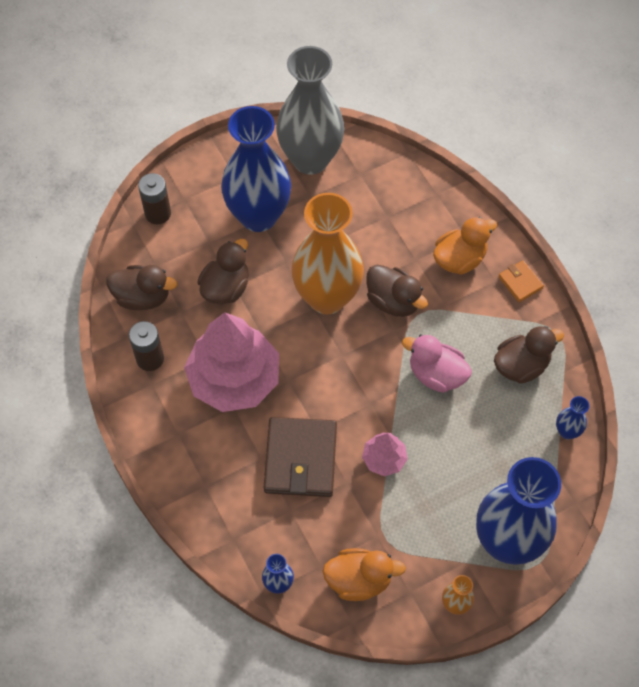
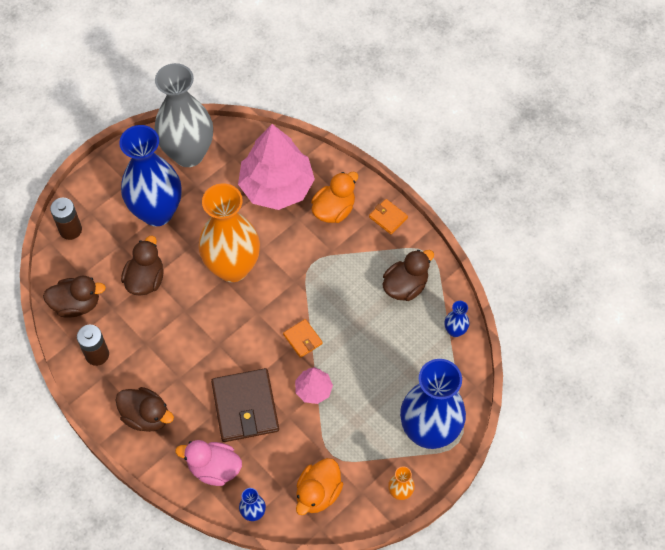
camera: 15 degrees left, 0 degrees up
(234, 379) = (173, 354): pink tree -> pink tree (277, 186)
(359, 580) = (318, 493): orange duck -> orange duck turned 135 degrees clockwise
(386, 398) = (303, 339): none -> orange wallet
(393, 301) = (288, 258): brown duck -> brown duck (146, 416)
(436, 374) = (338, 310): pink duck -> pink duck (214, 468)

